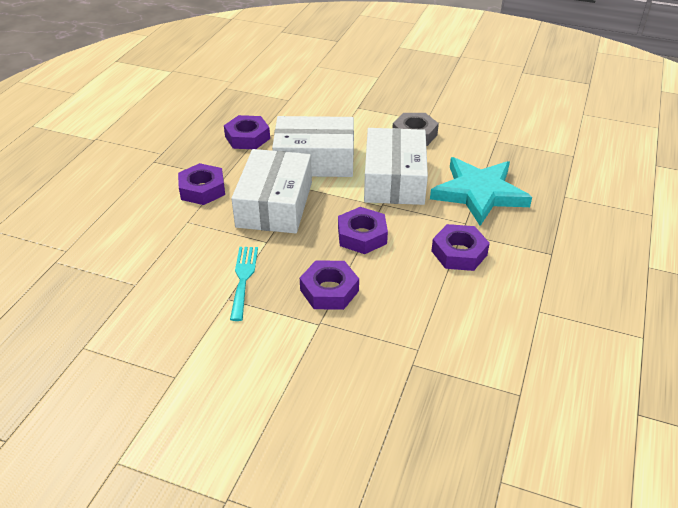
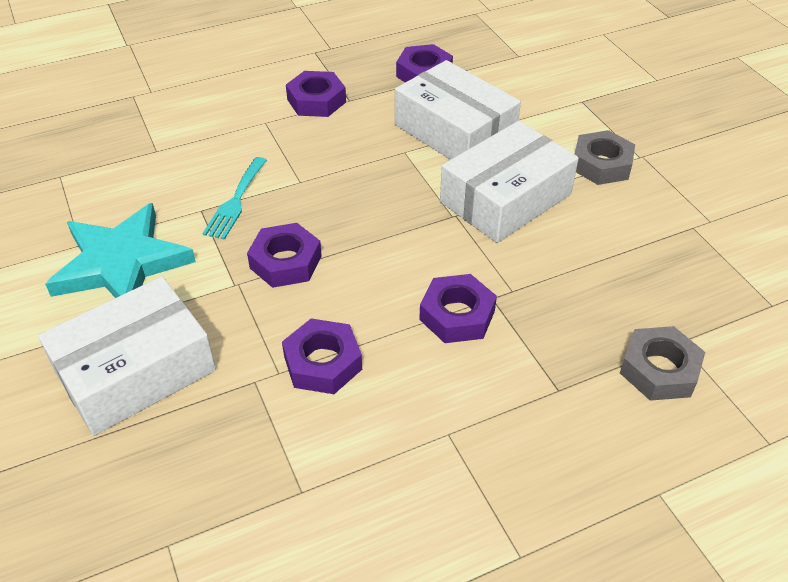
camera: 45 degrees right, 5 degrees up
(243, 278) = (235, 201): turquoise fork -> turquoise fork turned 150 degrees clockwise
(274, 204) = (356, 151): white box -> white box (135, 370)
(362, 236) = (389, 233): purple nut -> purple nut (323, 363)
(479, 193) = (577, 271): turquoise star -> turquoise star (121, 263)
(574, 214) = (659, 370): none -> grey nut

